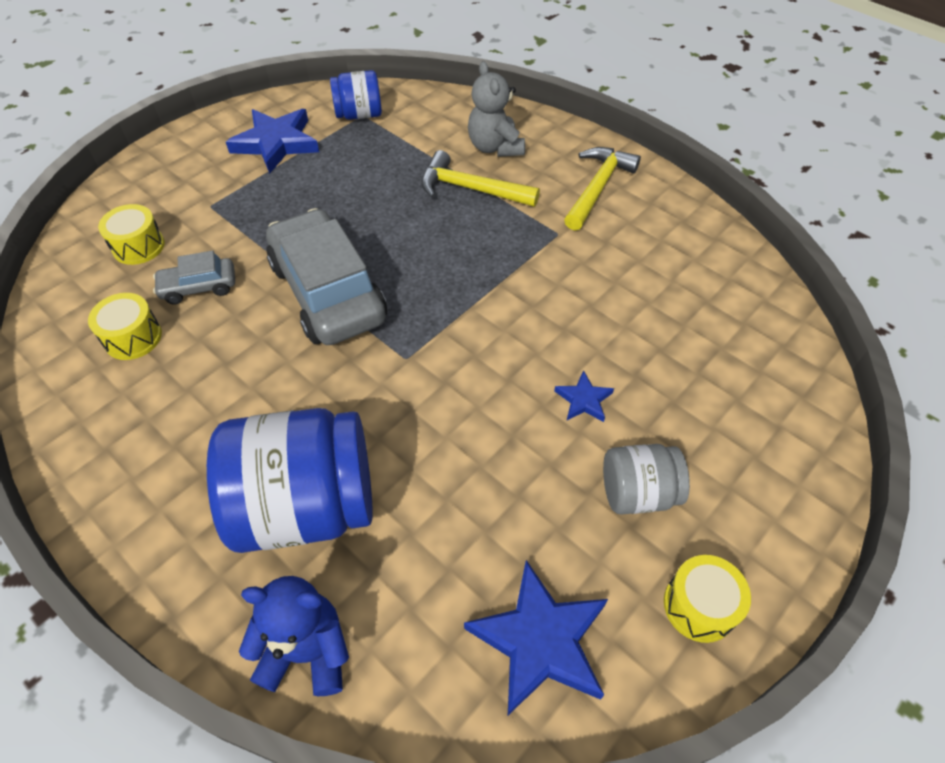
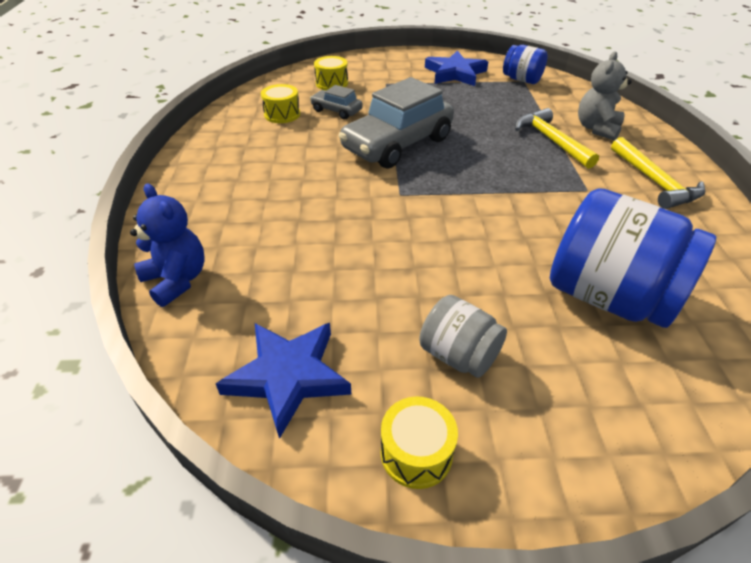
camera: 45 degrees right, 10 degrees down
(306, 505) = (261, 222): blue jar -> blue jar (608, 296)
(328, 292) = (397, 144): grey car -> grey car turned 150 degrees counterclockwise
(584, 400) = (487, 281): blue star -> none
(597, 188) = (654, 182): yellow hammer -> yellow hammer turned 90 degrees clockwise

